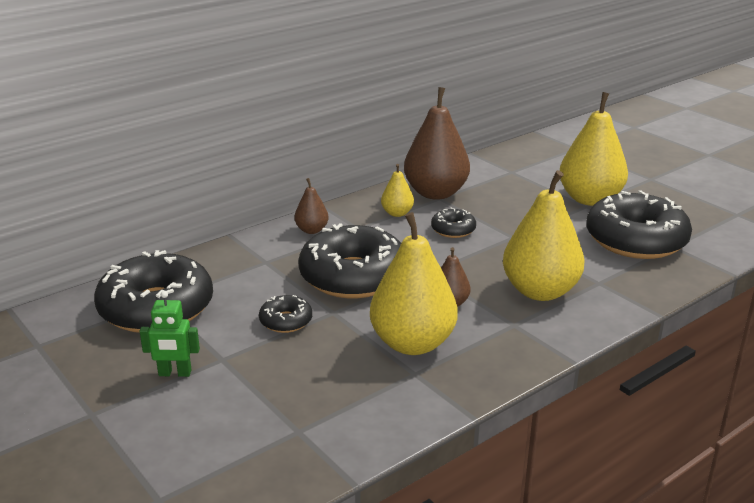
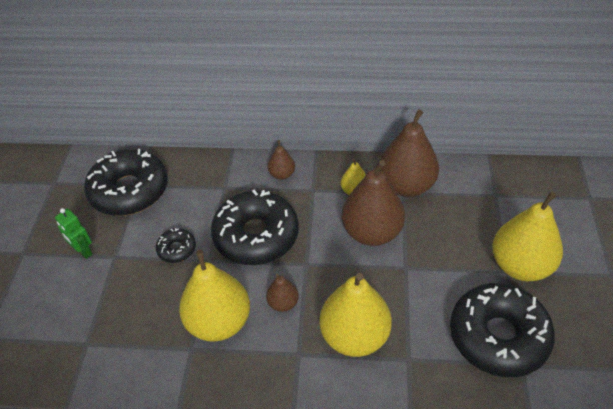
camera: 45 degrees right, 20 degrees up
(453, 230) = (372, 232): black donut -> brown pear

